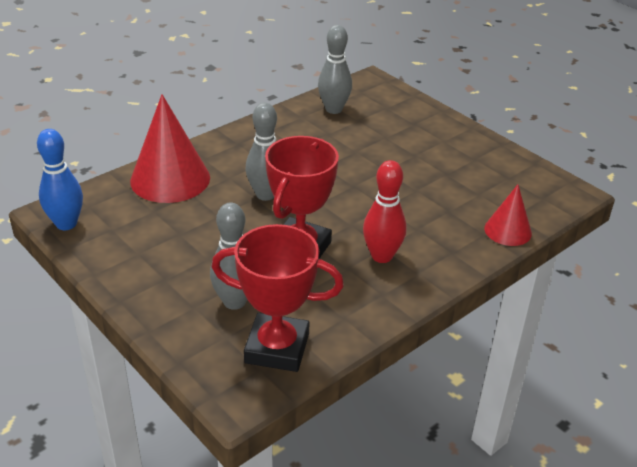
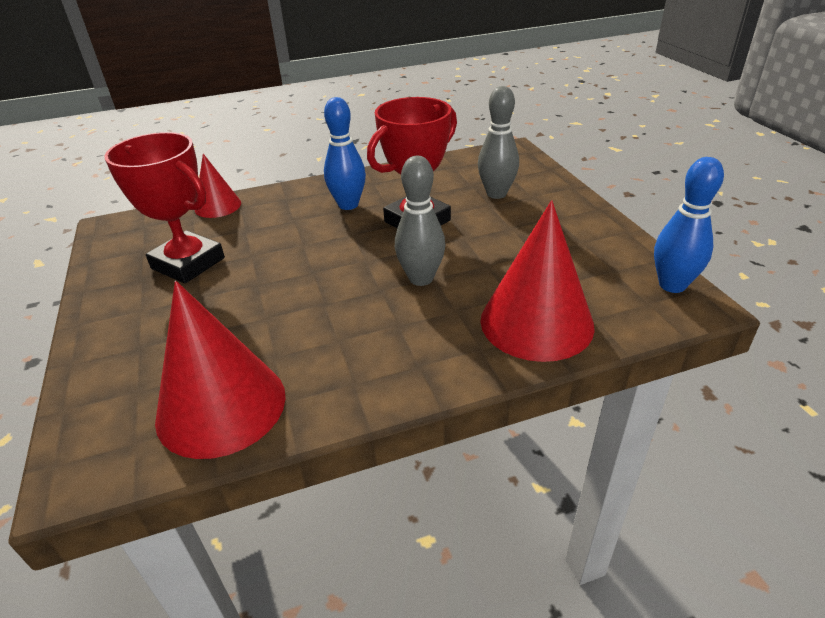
camera: 155 degrees left, 0 degrees up
(277, 348) = (475, 166): red trophy -> red trophy (188, 263)
(334, 109) = (221, 406): grey bowling pin -> red cone
(382, 256) = (348, 205): red bowling pin -> blue bowling pin

